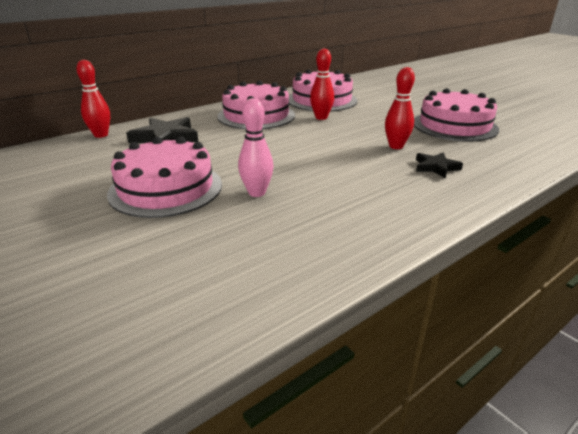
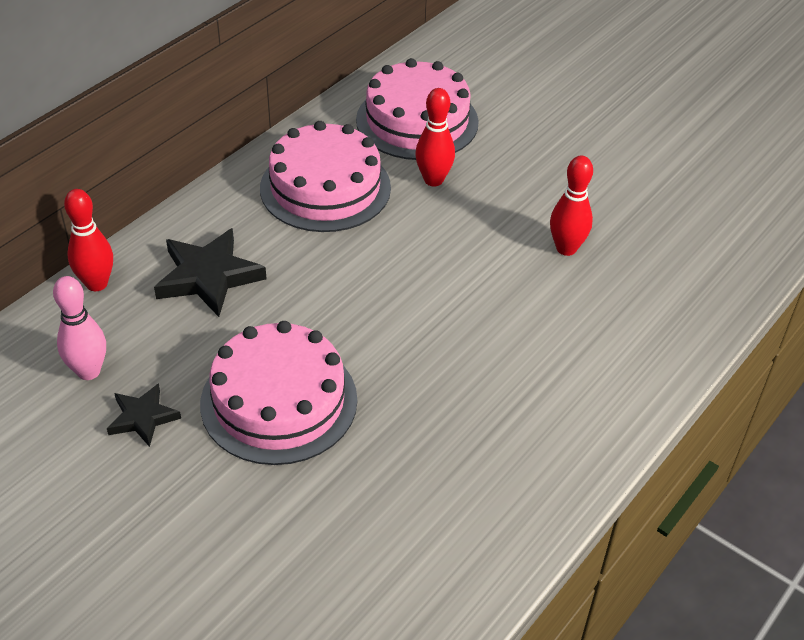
camera: 15 degrees left, 15 degrees up
(257, 193) = (407, 390): pink bowling pin -> pink bowling pin (88, 371)
(436, 167) = (629, 293): black star -> black star (143, 417)
(454, 125) = (642, 177): pink cake -> none

